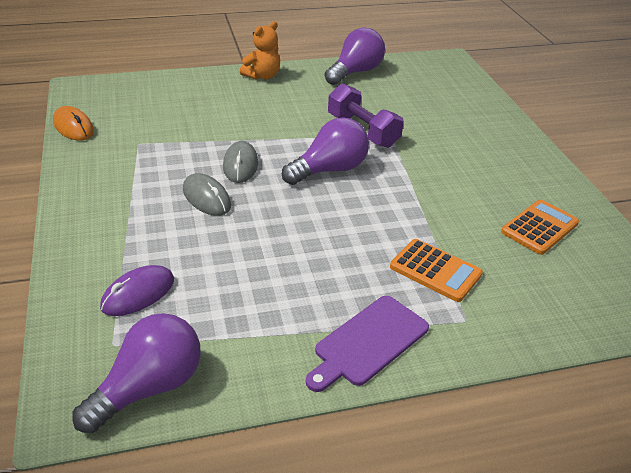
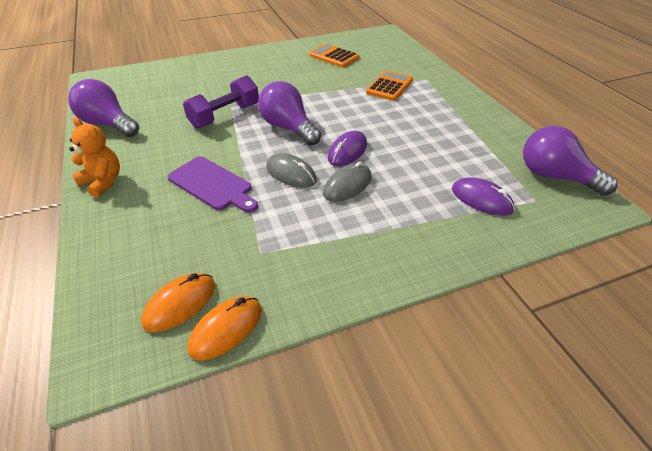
camera: 95 degrees left, 5 degrees up
(108, 110) = (180, 304): none -> orange mouse
(240, 165) = (291, 174): grey mouse -> grey mouse turned 45 degrees clockwise
(269, 206) = (347, 151): none -> purple mouse
(368, 342) = (462, 105): purple cutting board -> purple cutting board (212, 185)

